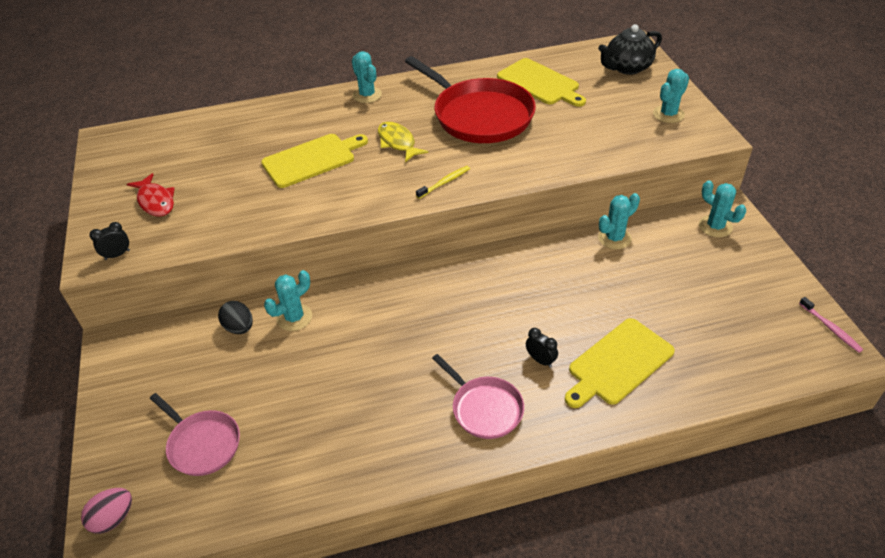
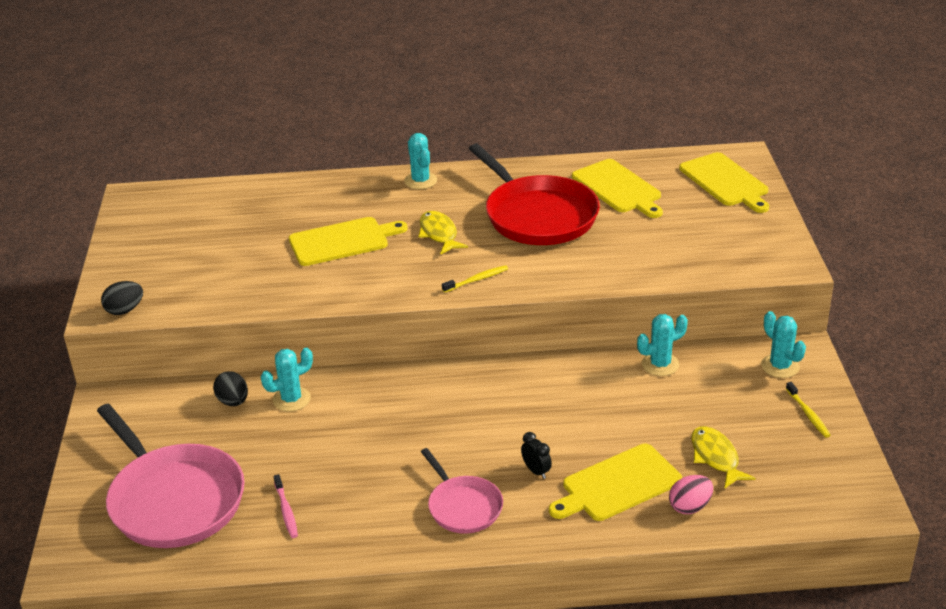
camera: 10 degrees right, 10 degrees down
(113, 518) = (78, 549): pink egg -> pink egg (690, 507)
(117, 255) = (125, 310): black clock -> black egg
(155, 201) = (172, 264): red fish -> none
(202, 444) = (174, 500): pink pan -> pink pan, size x1.84
(627, 68) = (725, 182): black teapot -> yellow cutting board
(668, 114) = (752, 237): turquoise cactus -> none
(694, 322) = (716, 457): none -> yellow fish
(756, 269) = (808, 414): none -> yellow toothbrush
(830, 328) = (866, 482): pink toothbrush -> pink toothbrush (286, 511)

